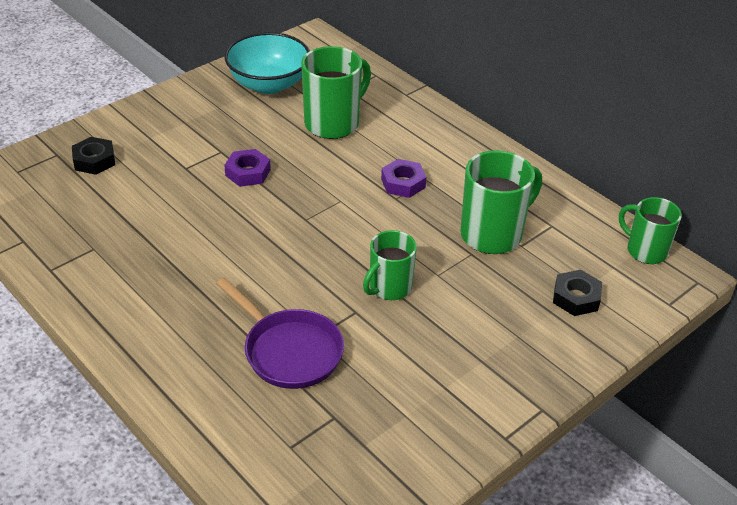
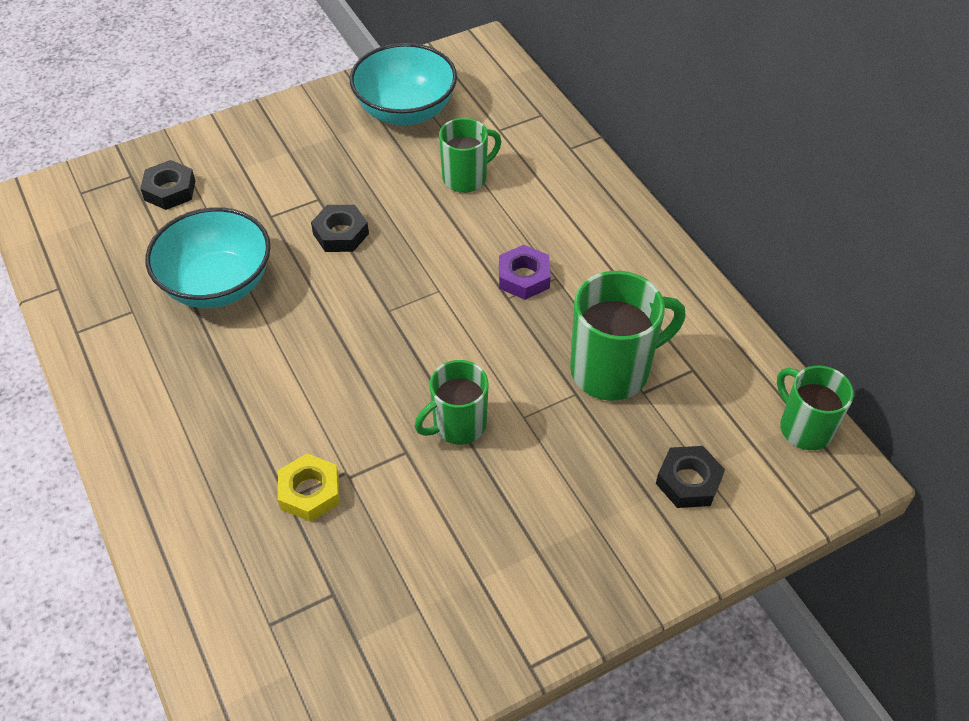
camera: 15 degrees right, 10 degrees up
(159, 220) = (217, 284): none -> turquoise bowl
(248, 173) = (340, 234): purple nut -> black nut
(289, 351) = (310, 492): purple pan -> yellow nut
(333, 123) = (466, 178): green mug -> green mug, size x0.65

